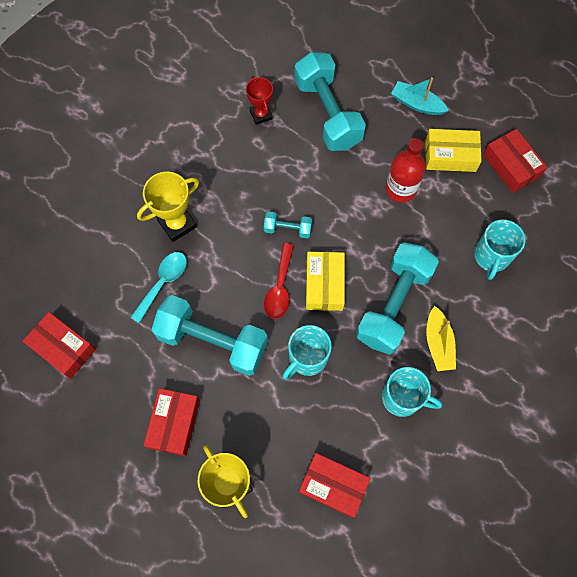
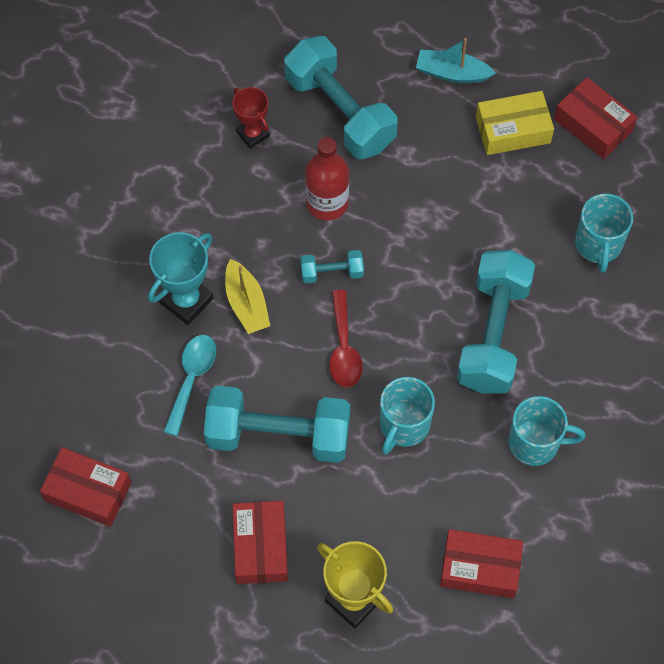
camera: 15 degrees left, 5 degrees down
(177, 224) = (186, 300): yellow trophy -> turquoise trophy
(324, 285) = (399, 330): yellow box -> none
(401, 189) = (462, 187): red bottle -> red bottle (327, 203)
(438, 343) = (561, 367): yellow boat -> yellow boat (246, 304)

